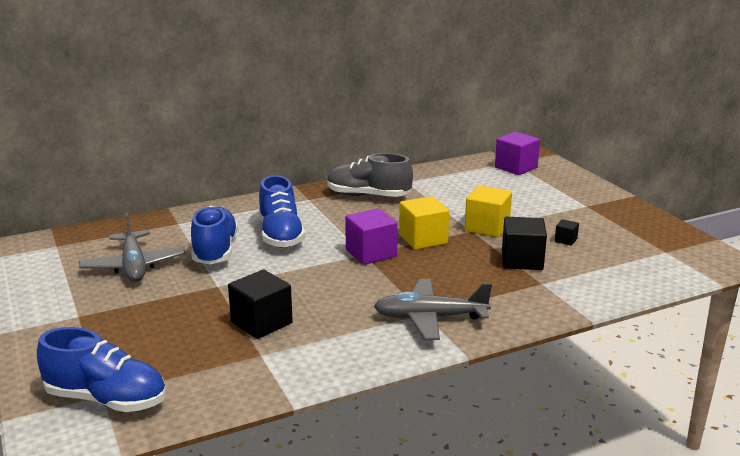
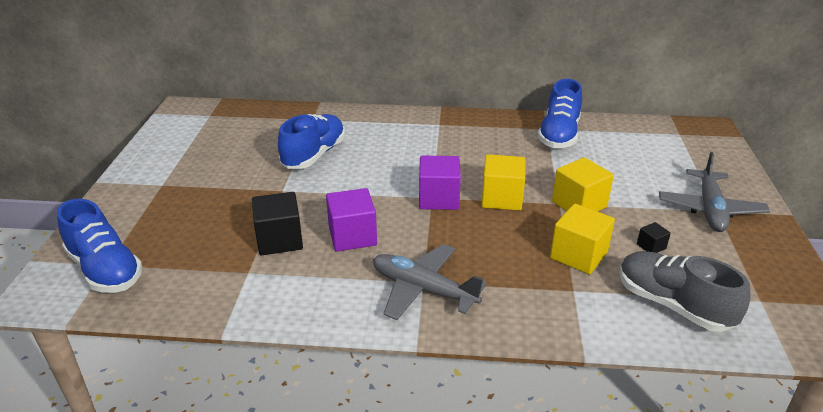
camera: 30 degrees right, 10 degrees up
(134, 266) = (242, 151): grey plane -> grey plane (710, 209)
(280, 235) = (380, 155): blue shoe -> blue shoe (559, 135)
(368, 196) = (495, 135): grey shoe -> grey shoe (672, 305)
(516, 167) = (678, 142): purple cube -> purple cube (352, 236)
(522, 260) = (578, 255): black cube -> yellow cube

